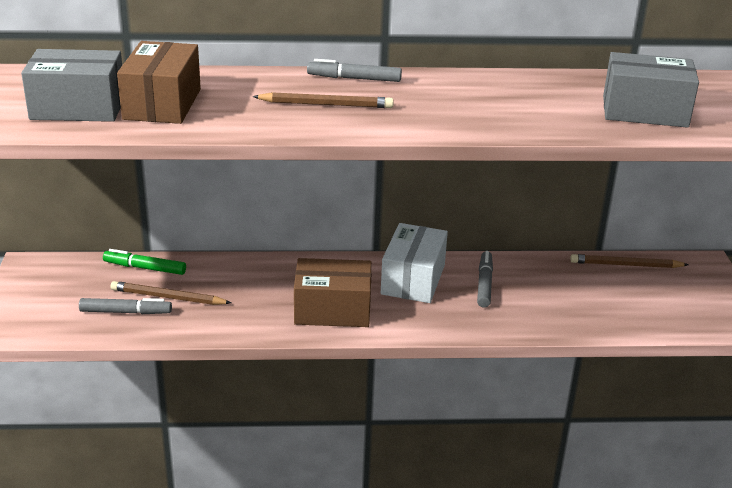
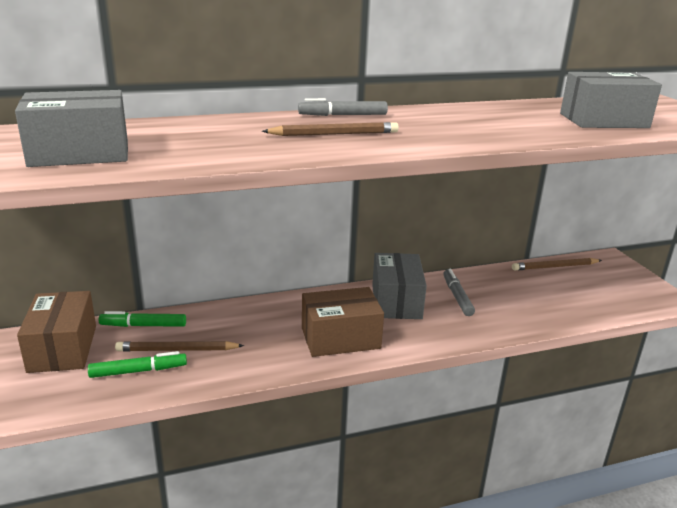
camera: 15 degrees left, 5 degrees down
(126, 312) = (138, 371): grey marker -> green marker
(162, 104) = (171, 144): brown box -> brown box (62, 348)
(413, 279) = (396, 301): white box -> grey box

